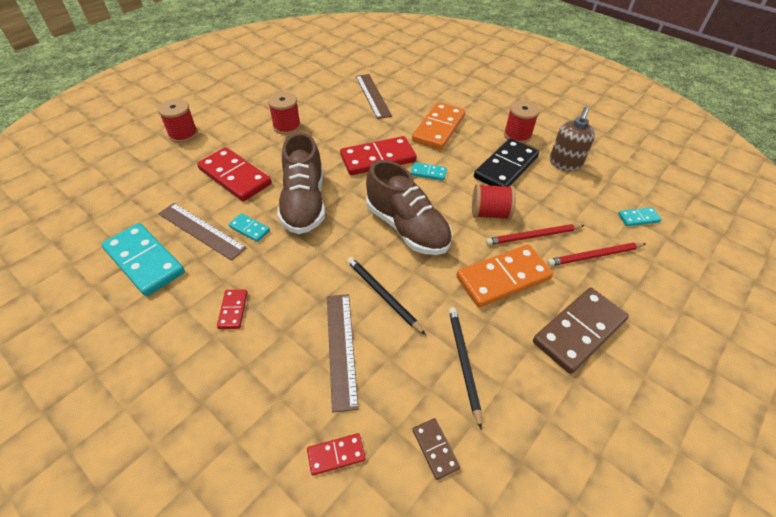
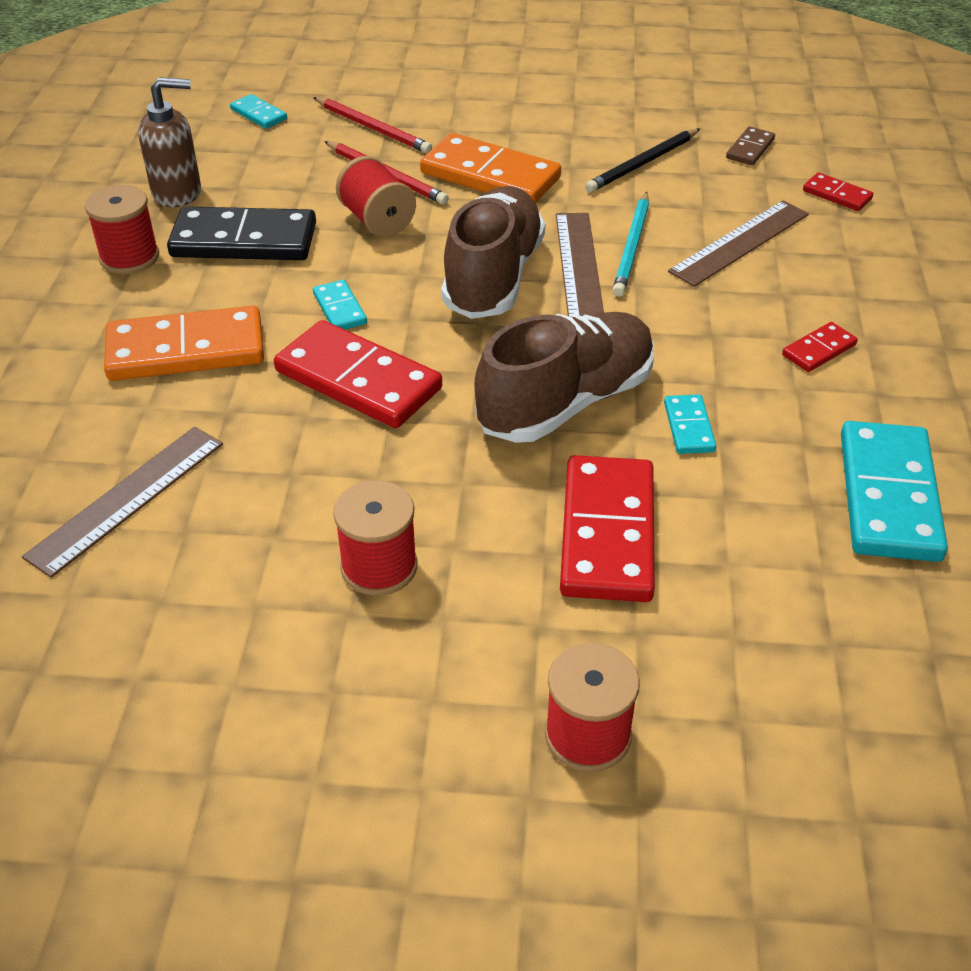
camera: 125 degrees left, 5 degrees down
(201, 230) = (761, 479): brown ruler -> brown ruler (579, 266)
(383, 295) = (632, 247): black pencil -> turquoise pencil
(579, 331) = (508, 113): brown domino -> none

